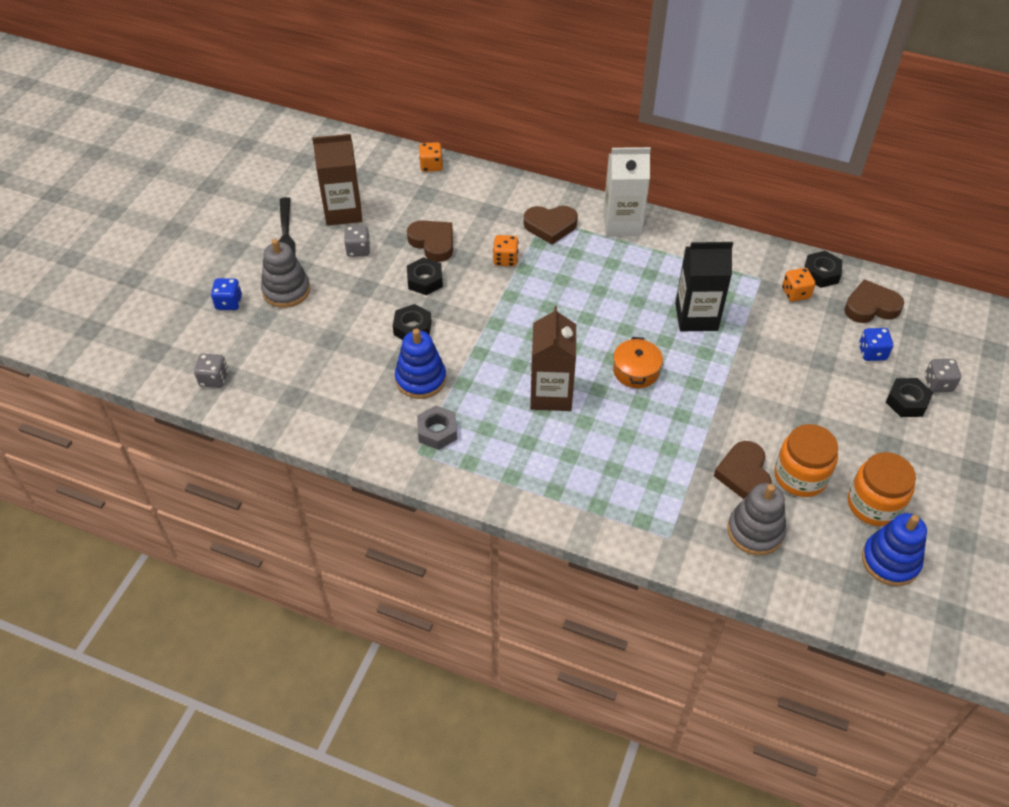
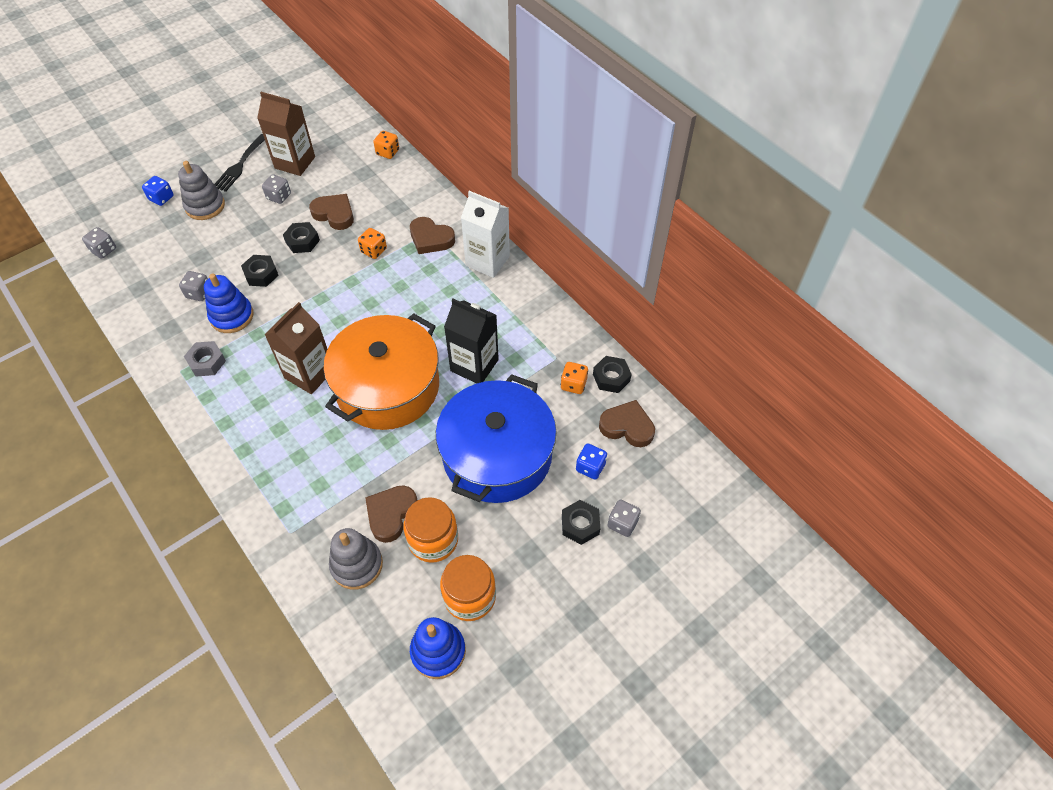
camera: 30 degrees right, 5 degrees up
(364, 373) = (199, 293): none -> grey dice
(433, 243) = (334, 214): brown heart -> brown heart turned 45 degrees counterclockwise
(636, 371) = (387, 386): orange pot -> orange pot, size x2.48
(787, 380) = (497, 455): none -> blue pot

